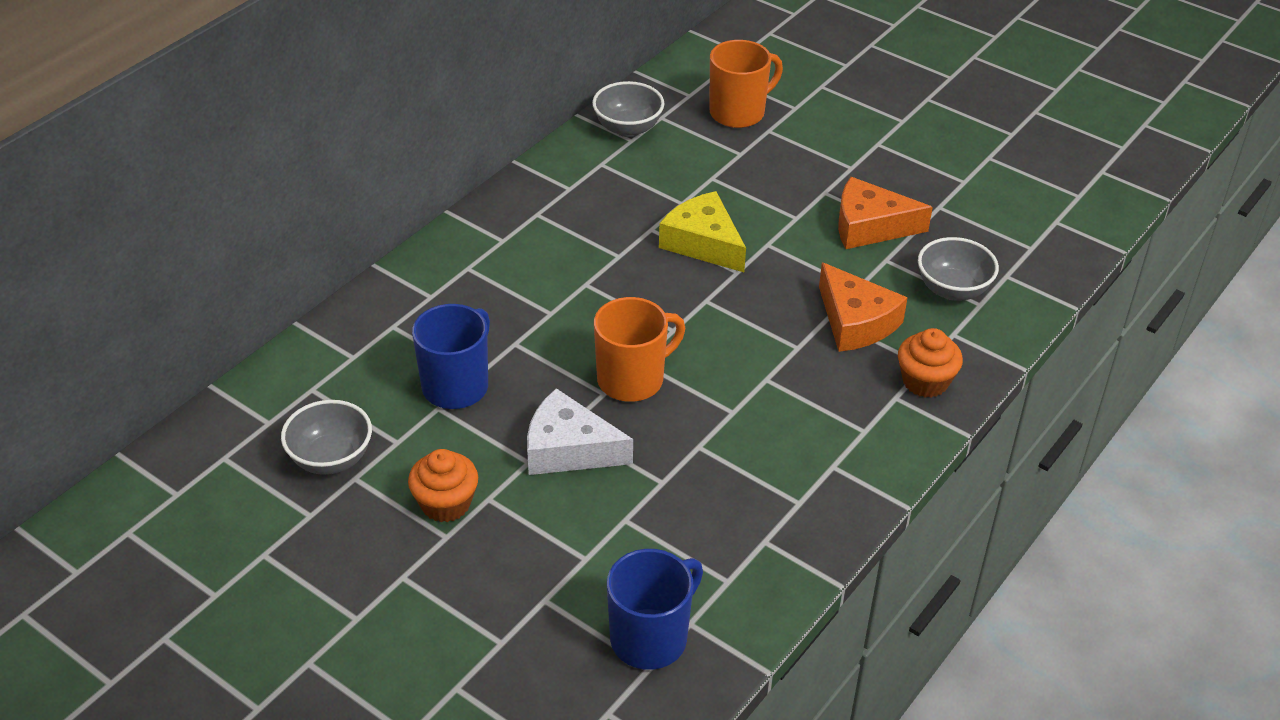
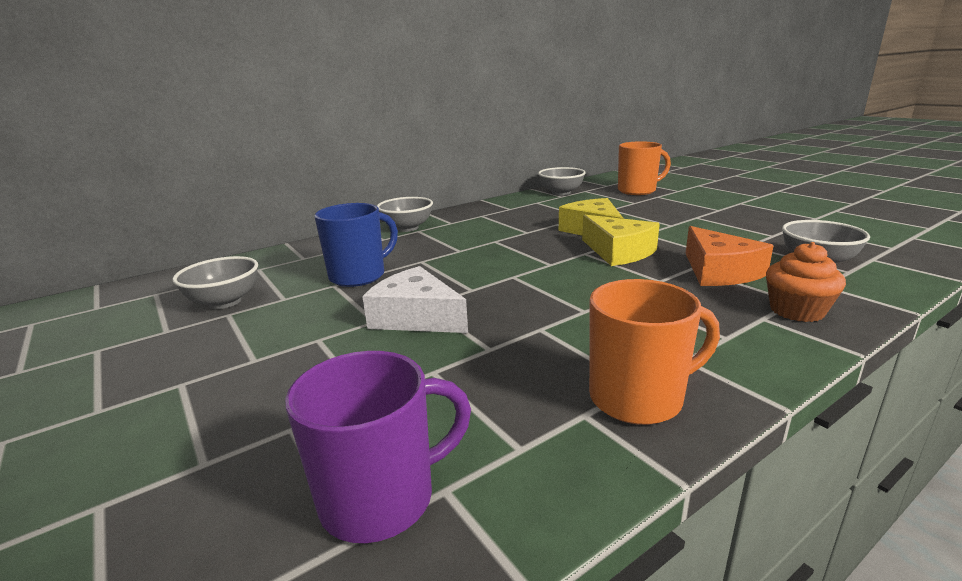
camera: 20 degrees right, 20 degrees down
(445, 503) = (278, 338): orange cupcake -> none
(448, 263) = (407, 228): none -> grey bowl
(632, 379) = (501, 285): orange mug -> orange mug (638, 398)
(651, 638) = (381, 498): blue mug -> purple mug
(744, 293) = (618, 252): none -> yellow cheese
(870, 226) = (733, 231): orange cheese -> none

